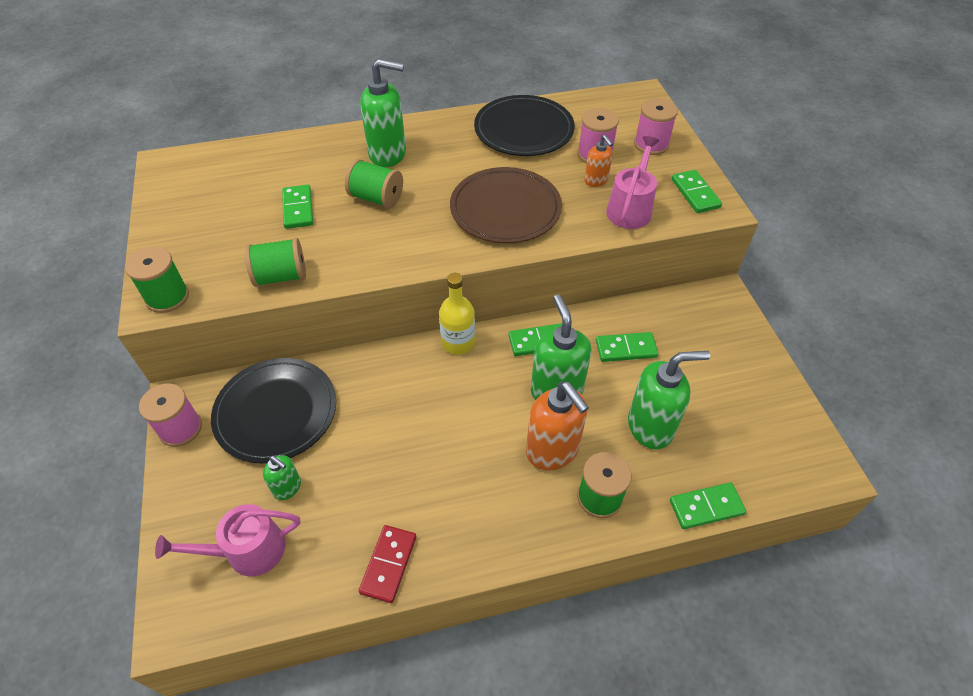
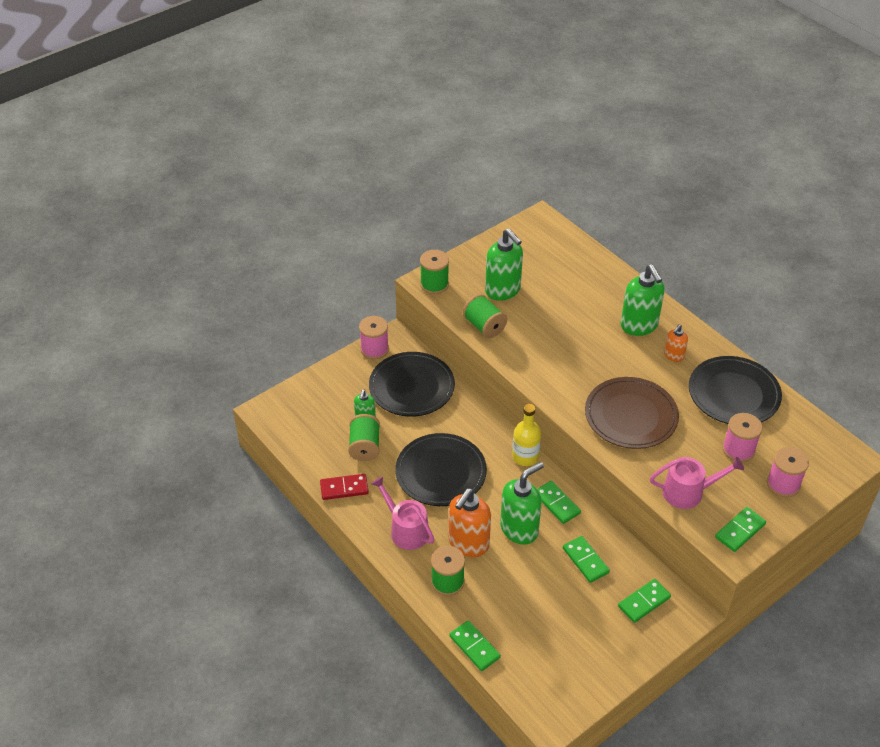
camera: 65 degrees right, 5 degrees down
(248, 551) = (319, 420): pink watering can -> pink watering can (406, 530)
(298, 209) = (548, 305): green domino -> green domino (644, 602)
(376, 198) = (588, 340): green spool -> green spool (365, 447)
(430, 436) = (441, 472): none -> black plate
(596, 181) = (705, 460): orange soap dispenser -> orange soap dispenser (673, 356)
(650, 427) = (522, 596): green soap dispenser -> green soap dispenser (503, 290)

